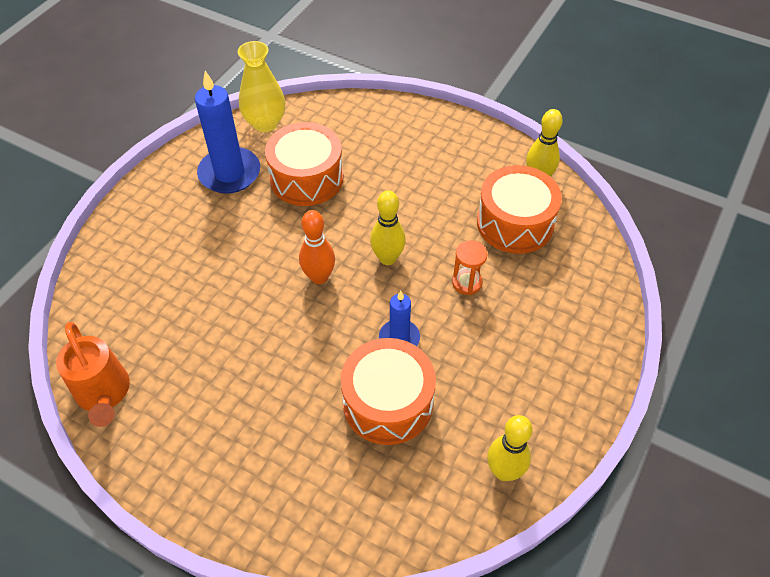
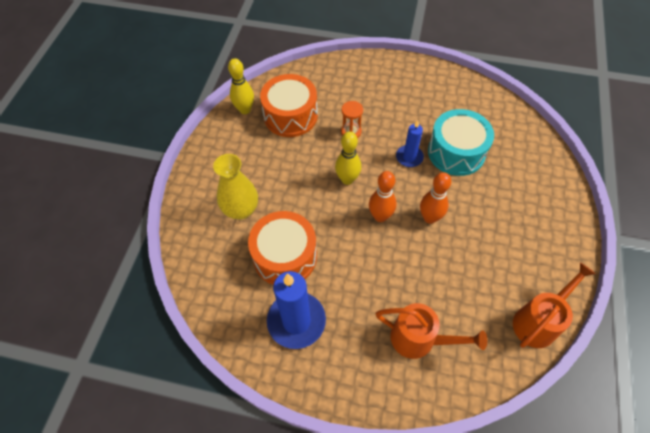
camera: 105 degrees left, 5 degrees up
(153, 268) = (420, 339): none -> orange watering can
(265, 123) = (224, 314): yellow vase -> yellow vase (241, 210)
(294, 329) = (430, 218): none -> orange bowling pin
(388, 402) = (456, 152): orange drum -> turquoise drum
(504, 471) = (469, 93): yellow bowling pin -> none

